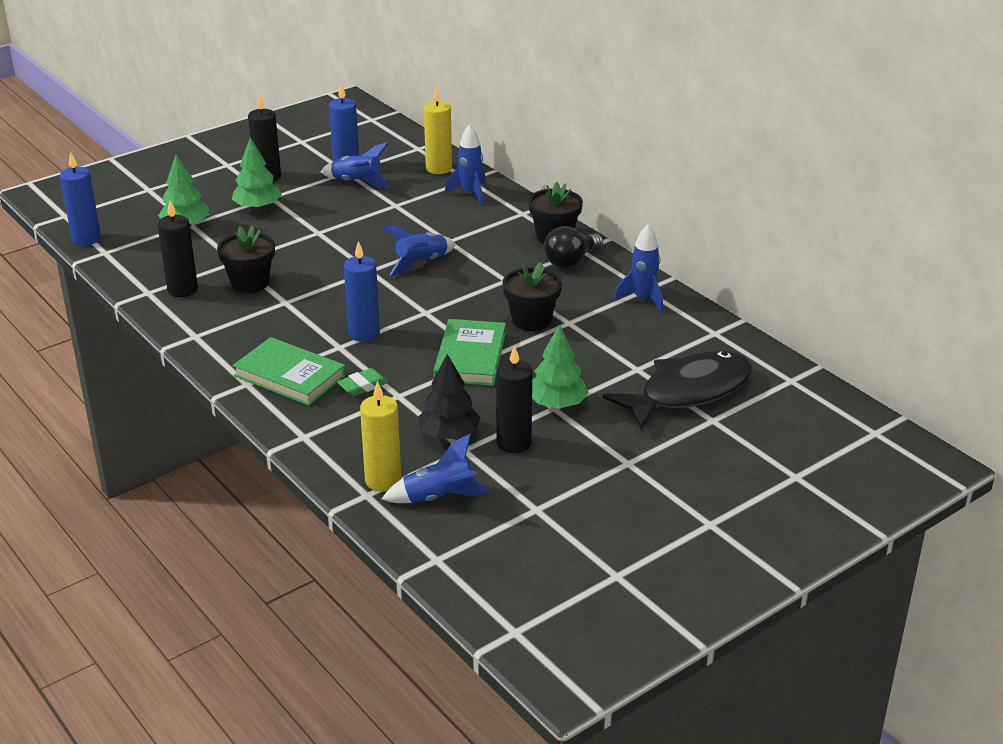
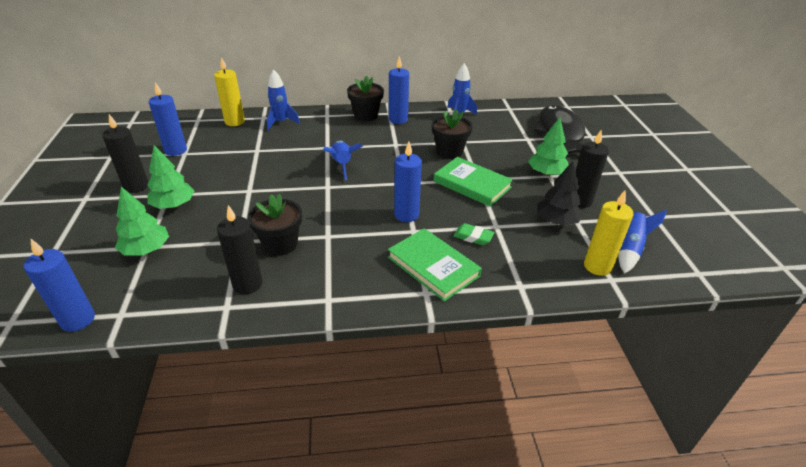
camera: 60 degrees left, 5 degrees up
(289, 376) = (433, 266): green book -> green book turned 75 degrees clockwise
(357, 182) = (205, 154): blue rocket -> none
(363, 386) = (473, 237): green eraser -> green eraser turned 60 degrees counterclockwise
(571, 261) = (398, 119): black light bulb -> blue candle

